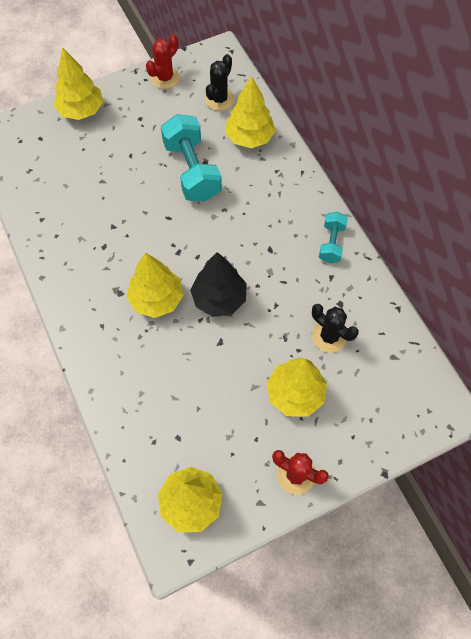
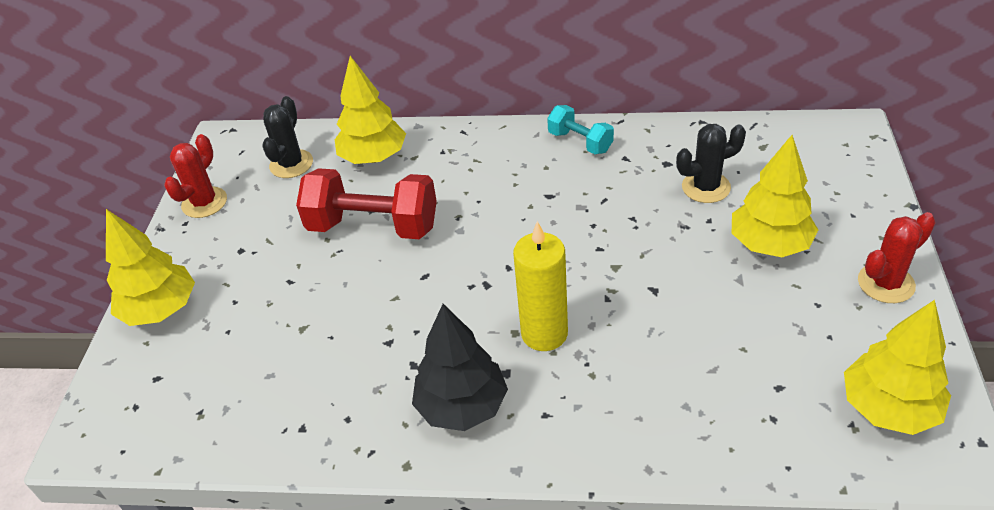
camera: 55 degrees left, 20 degrees down
(156, 299) = (544, 333): yellow tree -> yellow candle
(165, 78) = (204, 203): red cactus -> red cactus turned 45 degrees clockwise
(192, 171) = (373, 226): turquoise dumbbell -> red dumbbell
(219, 99) = (291, 164): black cactus -> black cactus turned 45 degrees clockwise
(219, 298) = (587, 267): black tree -> black tree (462, 406)

